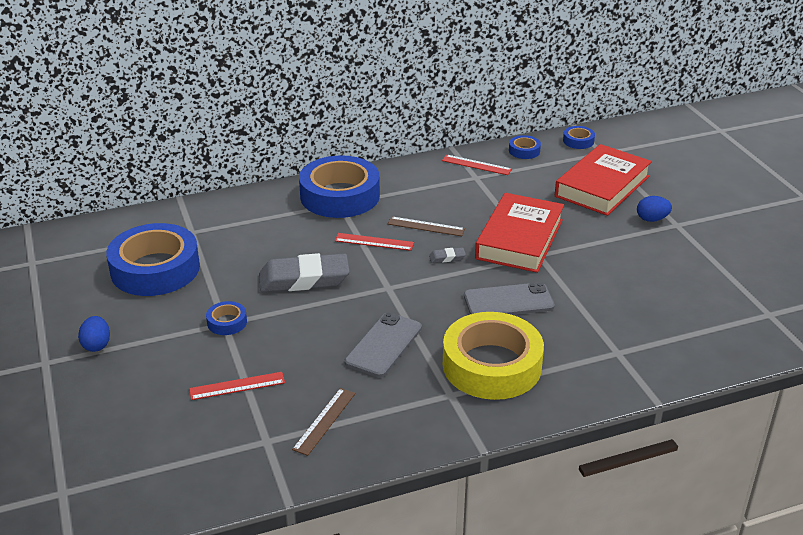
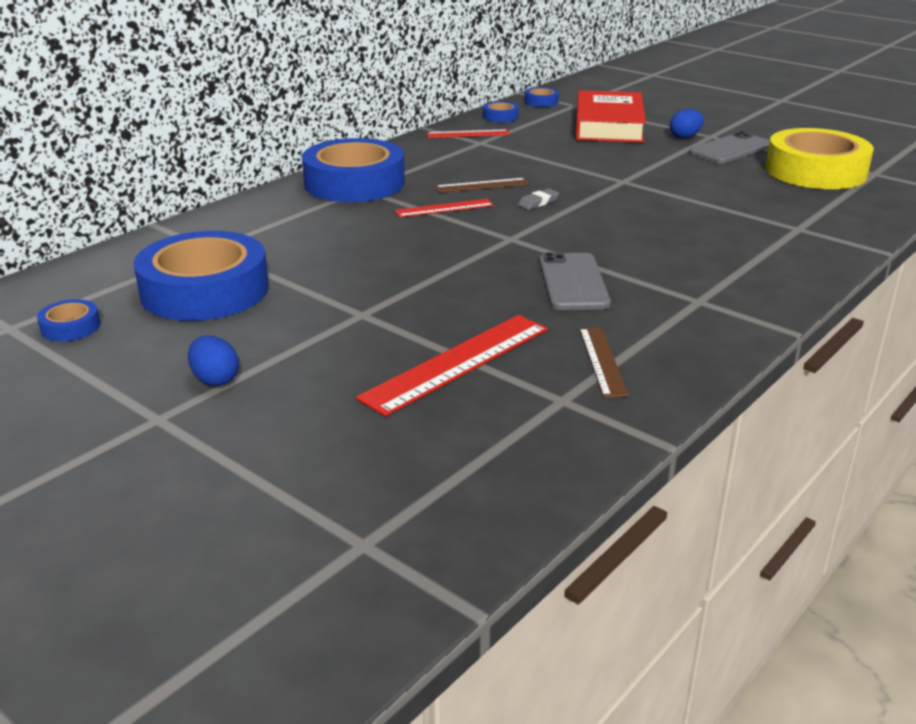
camera: 30 degrees left, 5 degrees down
(227, 322) = (365, 312): blue tape -> blue tape (70, 327)
(237, 386) = (456, 362): red ruler -> red ruler, size x1.73
(304, 279) = (407, 254): grey eraser -> none
(492, 365) = (703, 267): yellow tape -> yellow tape (815, 171)
(508, 301) = (646, 218): grey phone -> grey phone (730, 149)
(519, 239) = (589, 174): red book -> none

